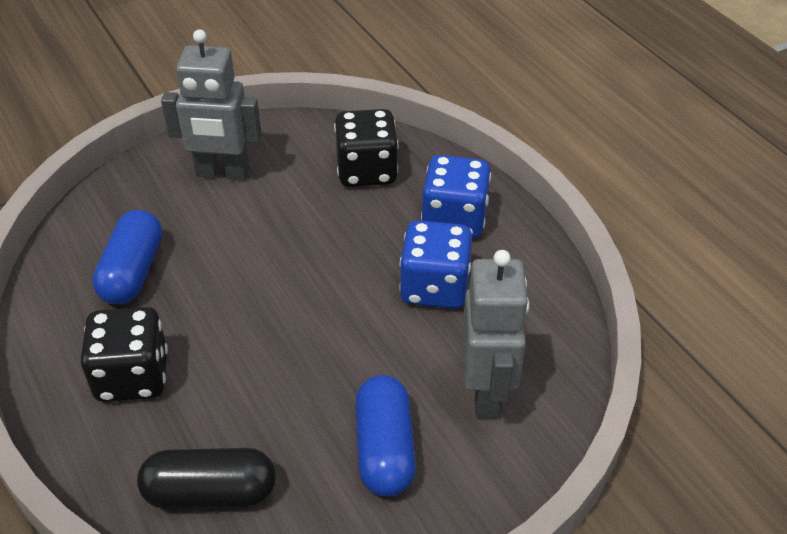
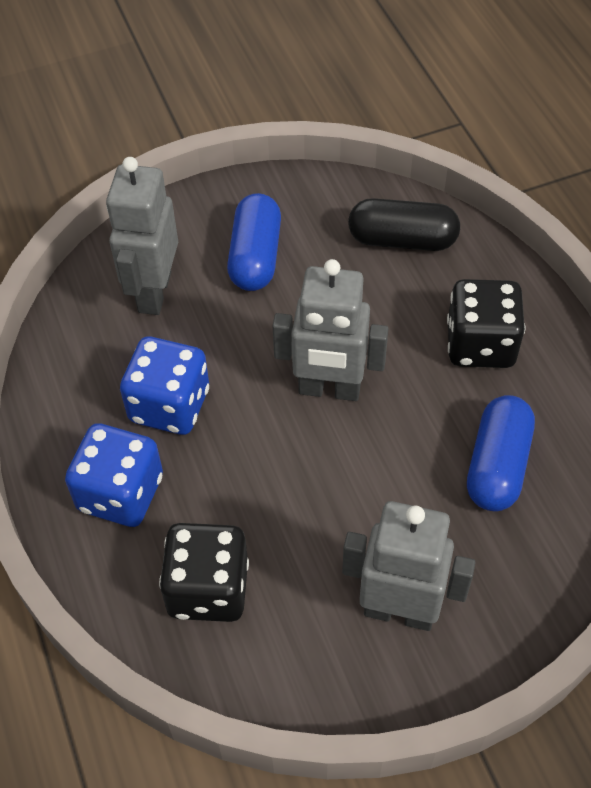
camera: 170 degrees left, 10 degrees up
(286, 317) = (329, 389): none -> grey robot

